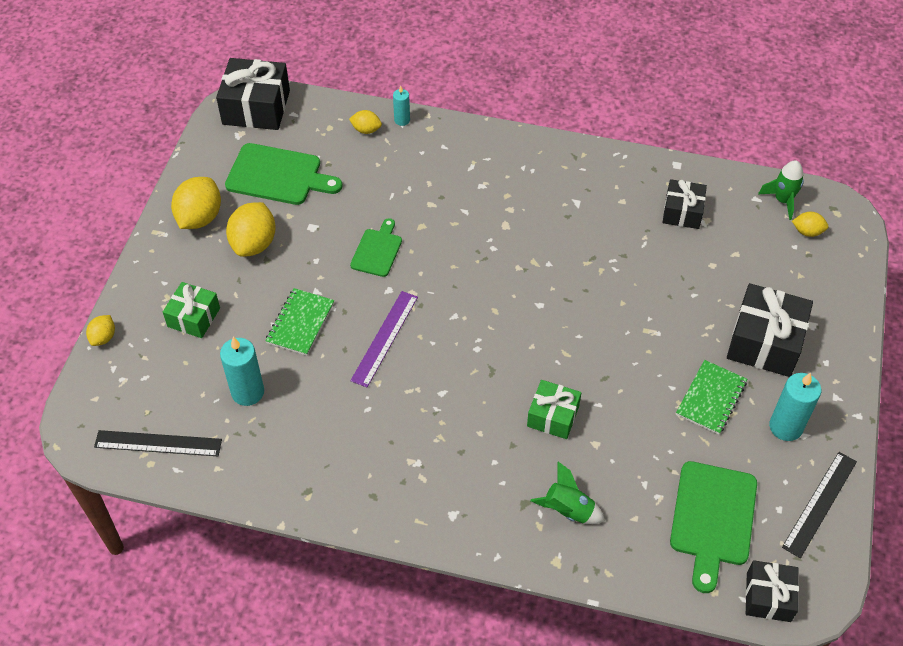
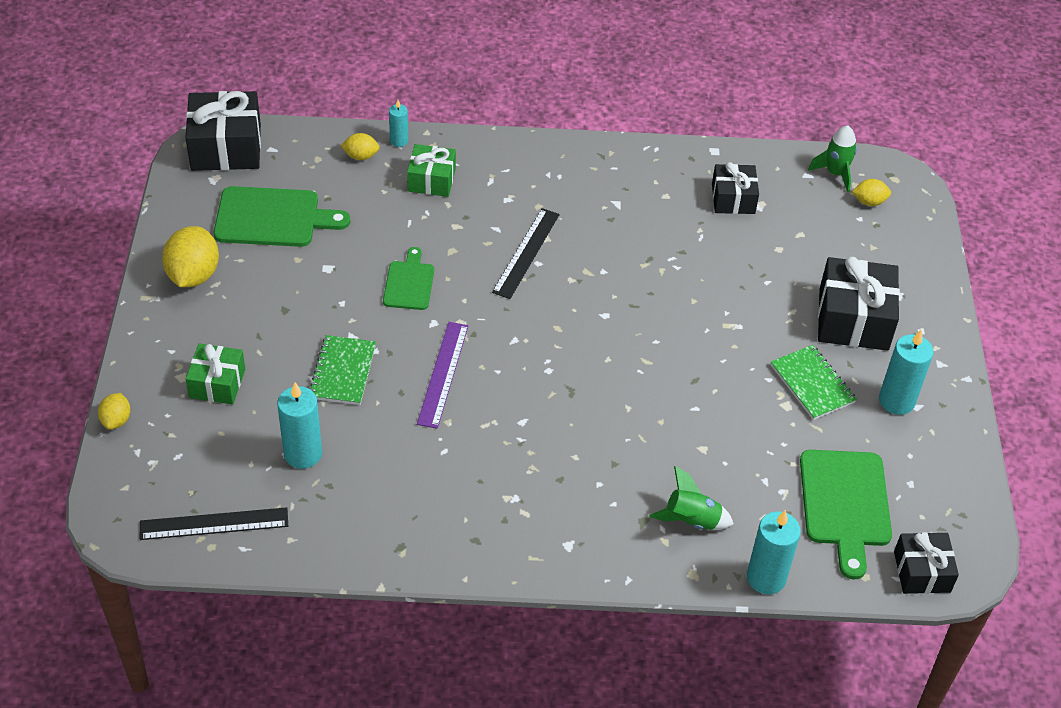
camera: 15 degrees left, 5 degrees down
(254, 244) = (265, 295): yellow lemon -> none
(553, 416) = (650, 427): green gift -> green gift (431, 180)
(622, 577) = (766, 578): none -> turquoise candle
(711, 398) = (812, 384): green notebook -> green notebook turned 45 degrees counterclockwise
(819, 503) = (950, 471): black ruler -> black ruler (526, 253)

